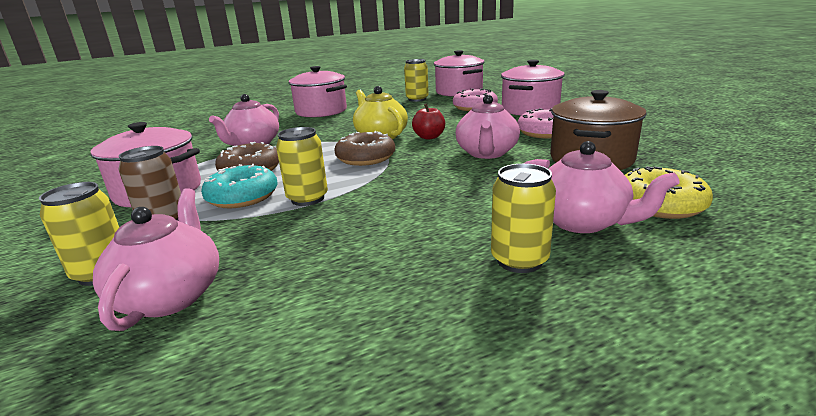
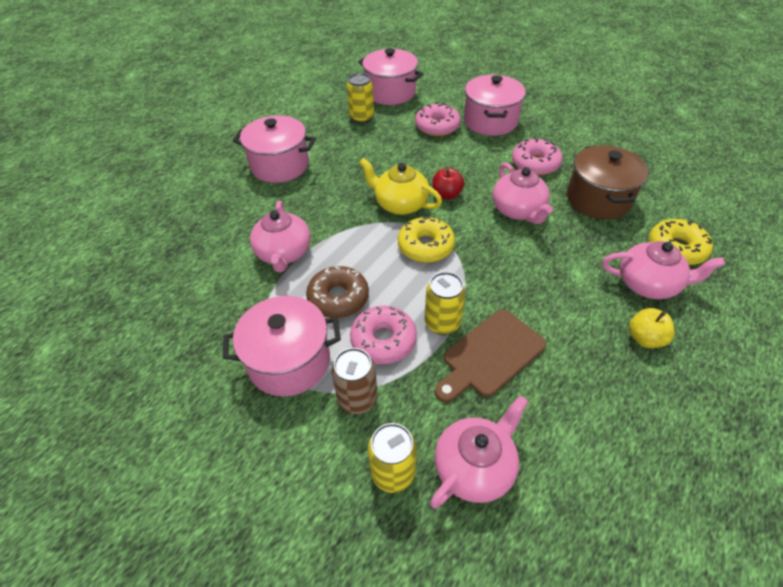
camera: 30 degrees left, 25 degrees up
(171, 295) = (475, 466): pink teapot -> pink teapot turned 75 degrees clockwise
(242, 197) = (383, 340): turquoise donut -> pink donut
(317, 227) = (490, 355): none -> brown cutting board
(365, 158) = (425, 246): brown donut -> yellow donut
(519, 260) = (645, 338): yellow can -> yellow apple

